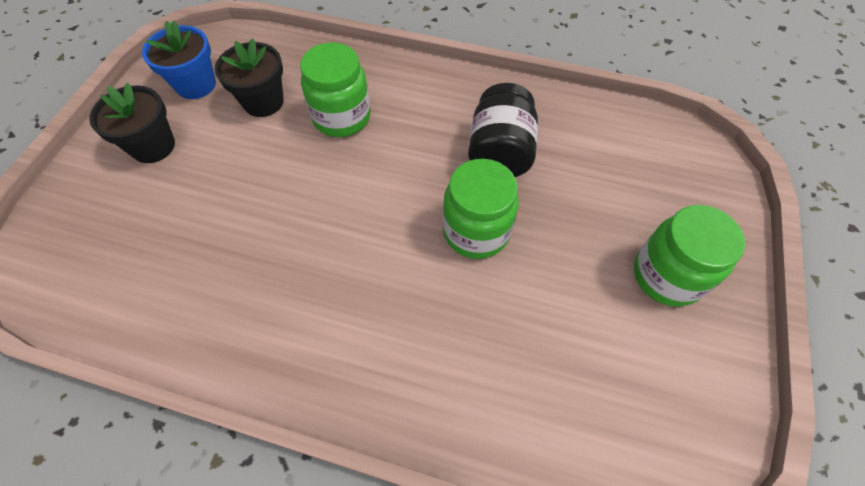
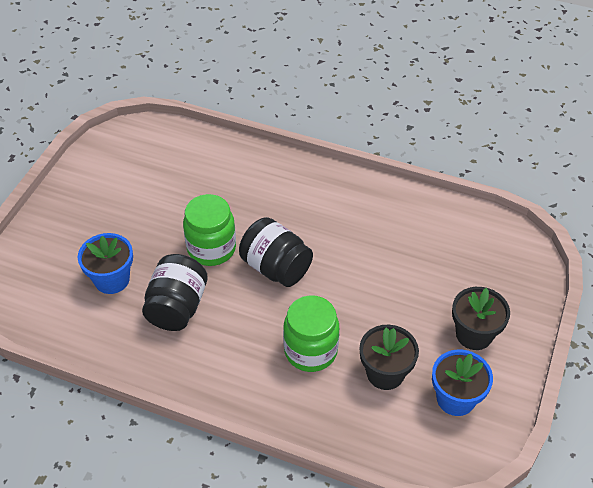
camera: 175 degrees left, 10 degrees down
(386, 211) = (276, 267): none -> black jar
(590, 179) = (112, 279): none -> blue flower pot
(667, 276) = (90, 213): green jar -> none

